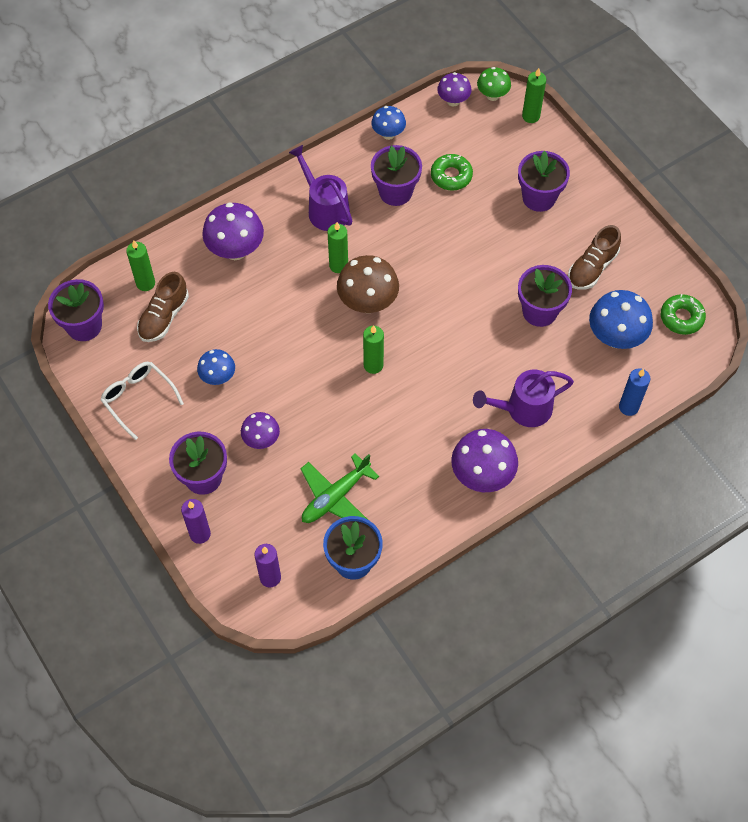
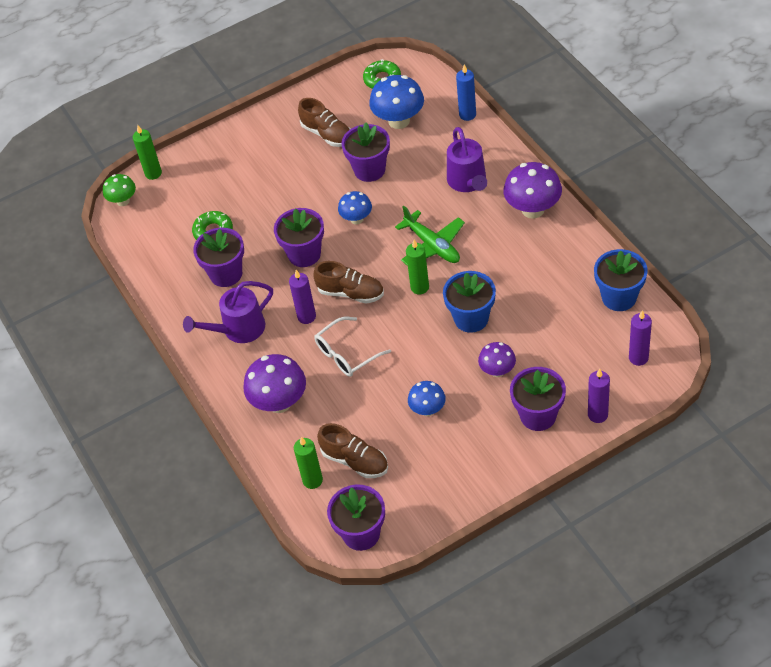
camera: 80 degrees left, 10 degrees down
(138, 398) = (450, 477): white glasses -> white glasses (346, 354)
(330, 414) = (471, 318): none -> blue flower pot
(335, 497) = (556, 312): green plane -> green plane (432, 245)
(338, 265) = (306, 316): green candle -> purple candle
(368, 302) = (350, 293): brown mushroom -> brown shoe
(388, 134) = (155, 281): blue mushroom -> blue mushroom (356, 219)
(453, 101) = (124, 230): purple mushroom -> none
(539, 197) = (247, 169): purple flower pot -> purple flower pot (304, 254)

